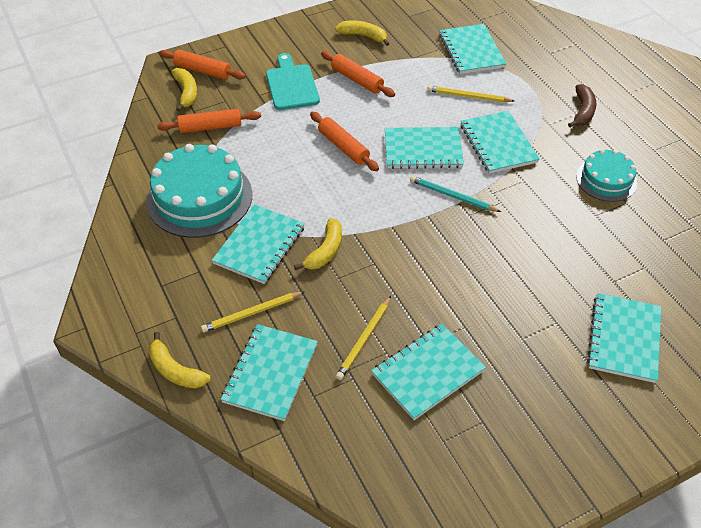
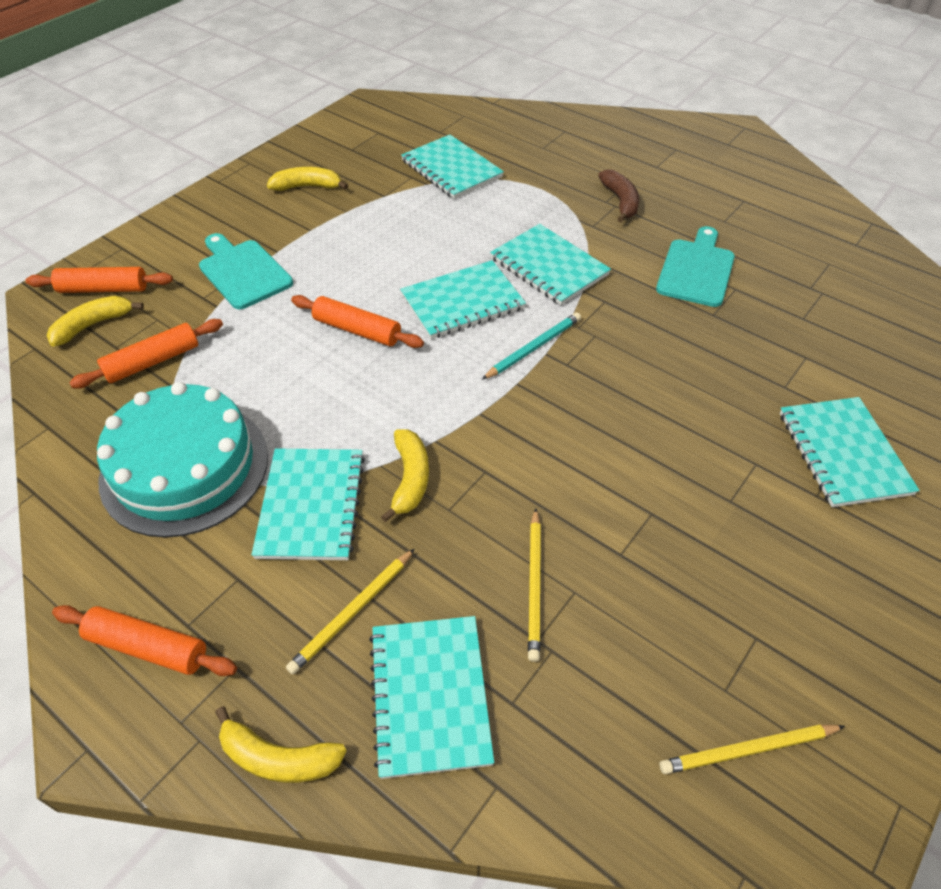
camera: 25 degrees left, 0 degrees up
(186, 92) = (93, 325): yellow banana -> yellow banana turned 90 degrees counterclockwise
(357, 80) = (328, 241): orange rolling pin -> orange rolling pin (148, 647)
(427, 372) = (645, 597): turquoise notebook -> none
(452, 196) = (533, 348): turquoise pencil -> turquoise pencil turned 135 degrees clockwise
(468, 96) = (480, 222): yellow pencil -> yellow pencil (748, 750)
(606, 179) = (696, 270): turquoise cake -> turquoise cutting board

